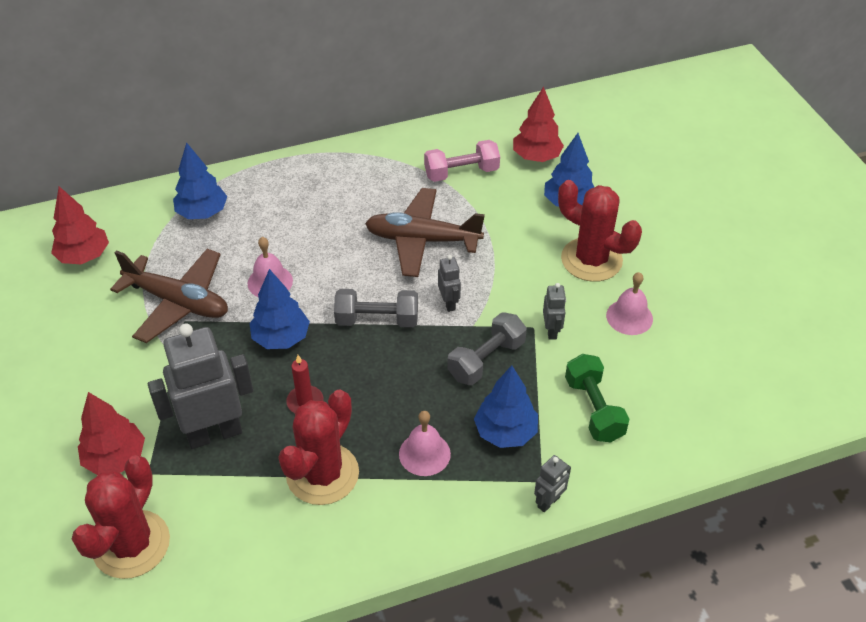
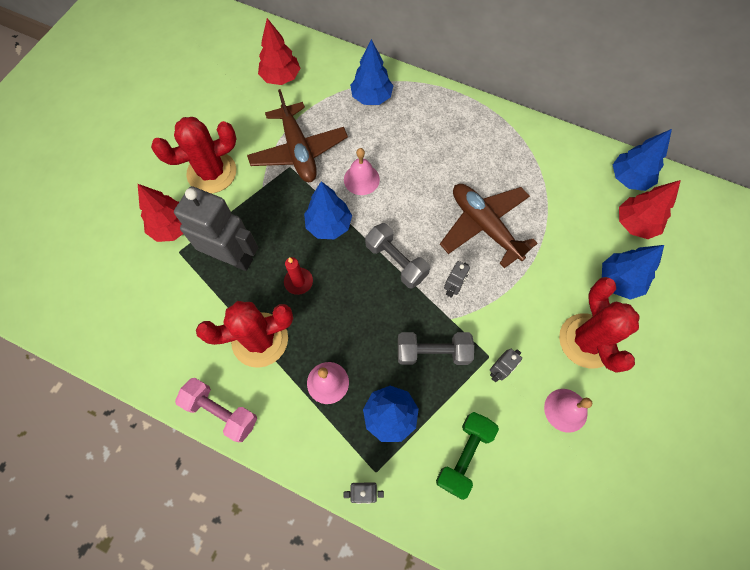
camera: 45 degrees right, 20 degrees up
(131, 544) = (130, 289): red cactus -> red cactus (212, 172)
(461, 172) = (565, 194): pink dumbbell -> pink dumbbell (221, 412)
(497, 129) = (629, 178): none -> blue tree

